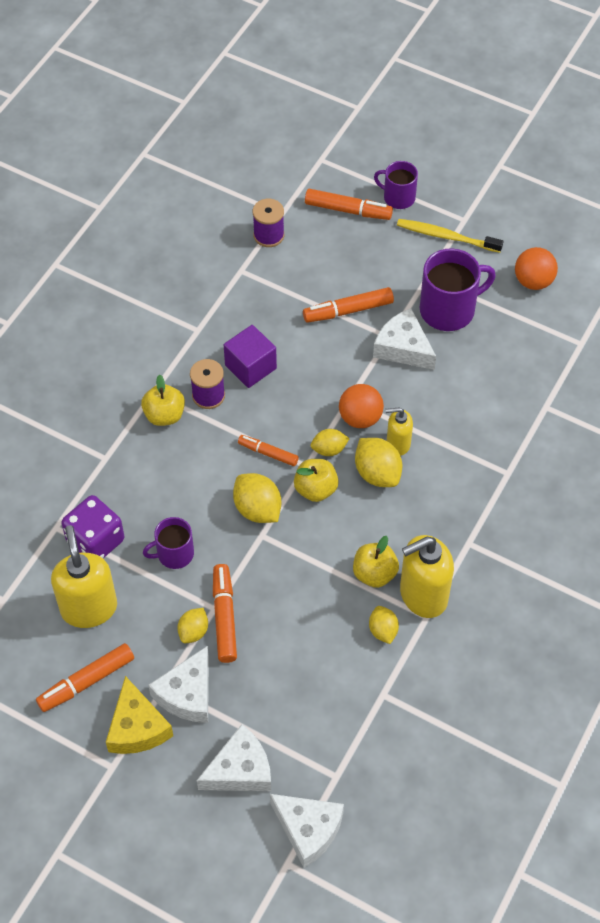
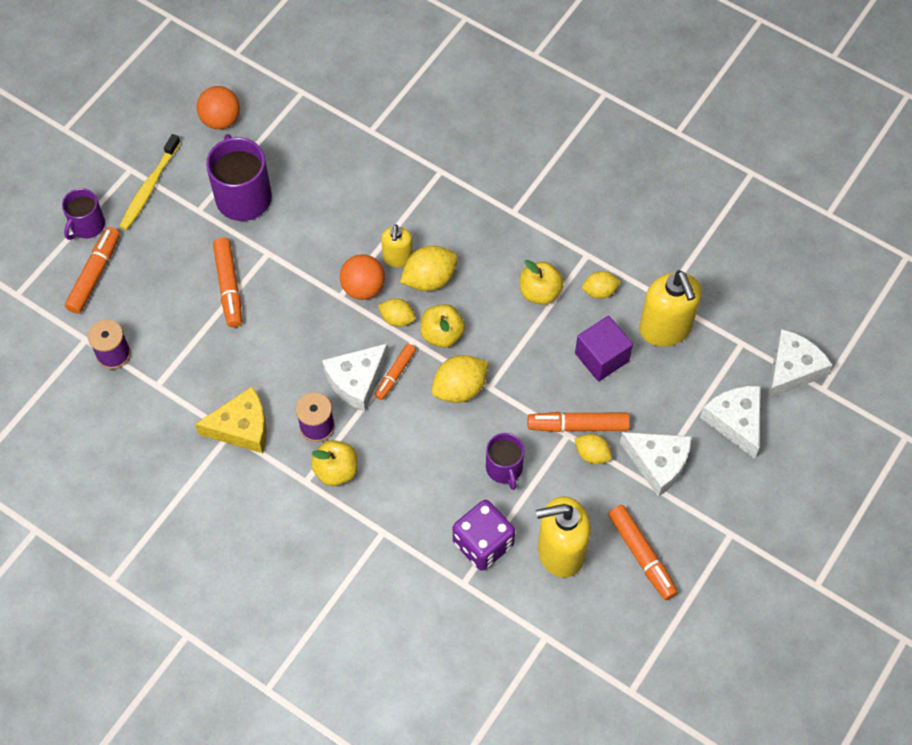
camera: 85 degrees left, 5 degrees up
(137, 727) = (691, 509): yellow cheese -> yellow cheese (242, 427)
(250, 367) = (286, 383): purple cube -> purple cube (601, 357)
(329, 449) = (397, 319): yellow lemon -> yellow lemon turned 60 degrees counterclockwise
(403, 348) = (284, 241): white cheese -> white cheese (356, 381)
(423, 595) = (565, 255): yellow soap dispenser -> yellow soap dispenser (665, 328)

